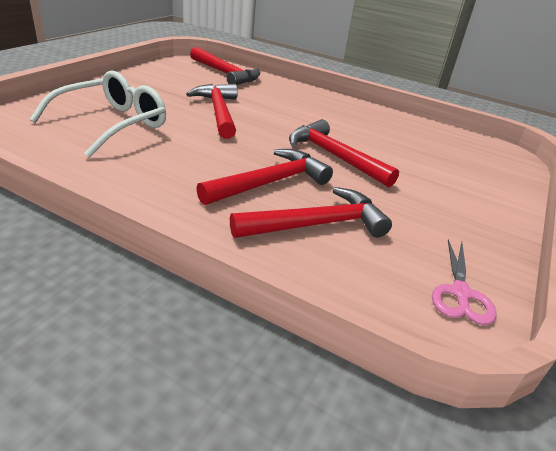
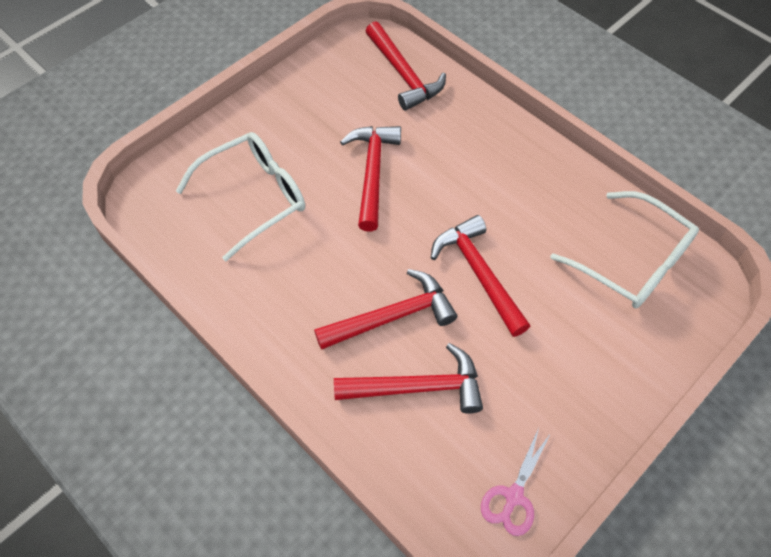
camera: 20 degrees right, 25 degrees up
(447, 146) = (631, 260): none -> white glasses

